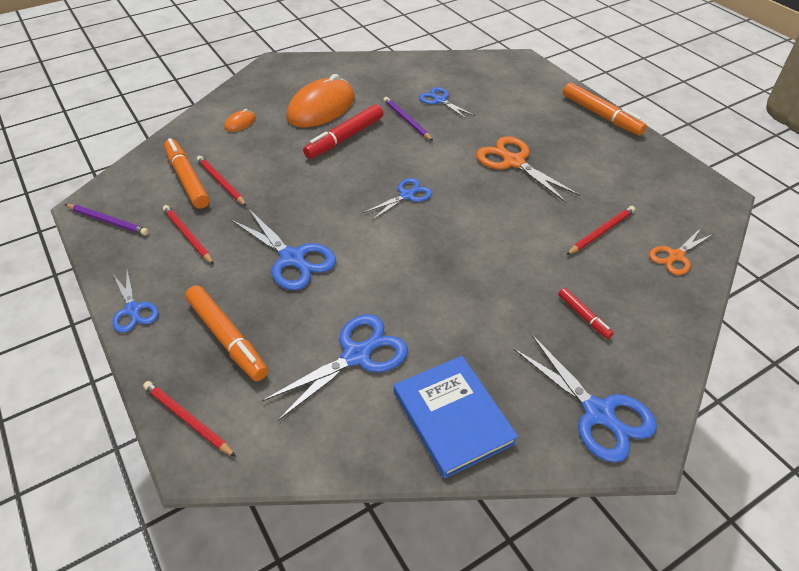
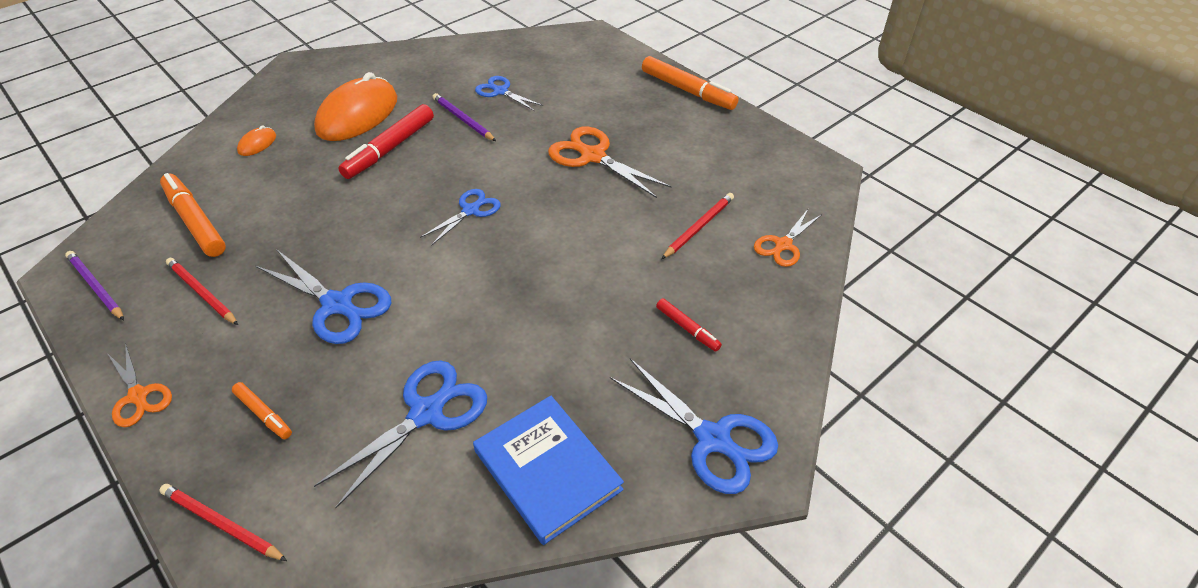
camera: 10 degrees left, 0 degrees up
(108, 221) = (96, 287): purple pencil -> purple pencil turned 150 degrees counterclockwise
(133, 310) = (138, 396): blue scissors -> orange scissors
(221, 182) = (239, 220): red pencil -> none
(227, 337) = (263, 414): orange marker -> orange marker, size x0.53

